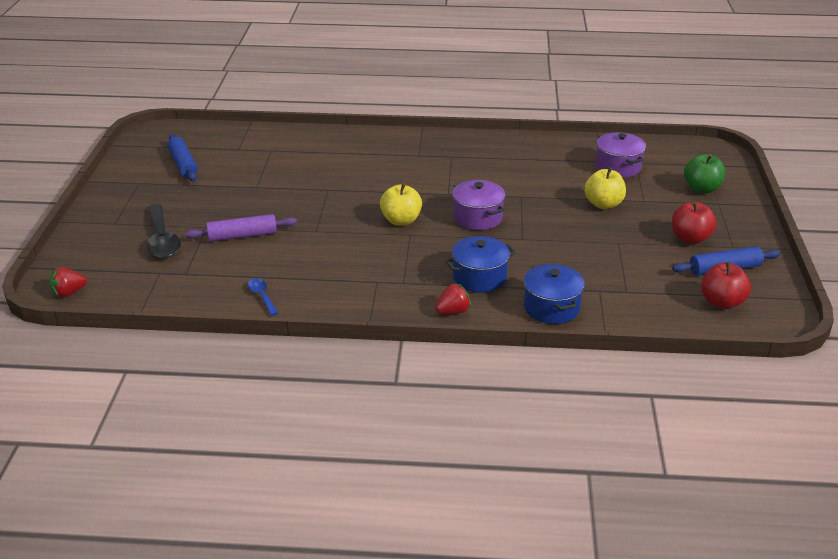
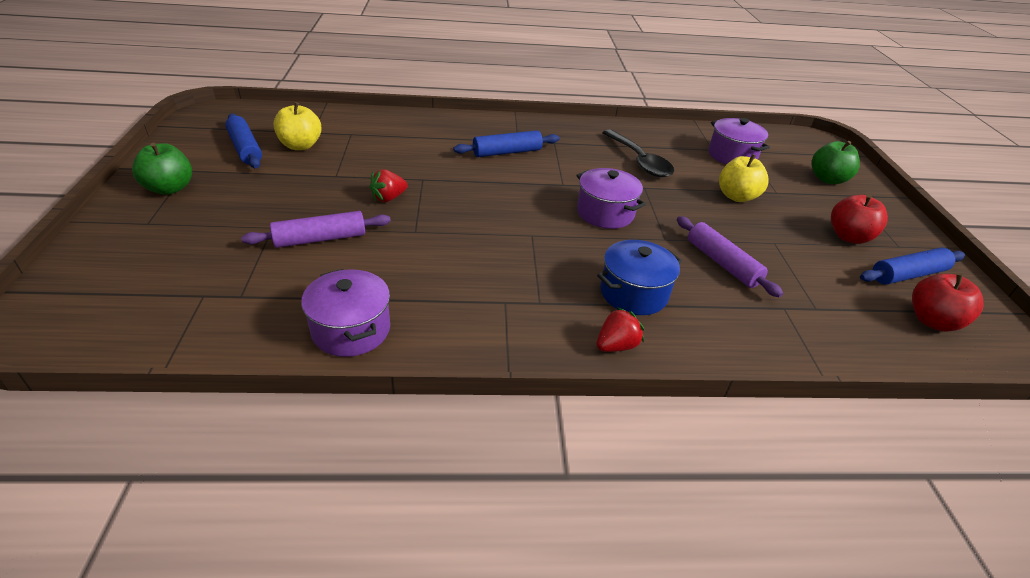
camera: 10 degrees left, 5 degrees up
(69, 293) = (58, 332): red strawberry -> red strawberry (388, 198)
(127, 197) = (170, 188): none -> green apple
(162, 239) = (211, 245): black spoon -> black spoon (639, 161)
(262, 296) = (351, 329): blue spoon -> purple pot
(401, 220) = (517, 217): yellow apple -> yellow apple (300, 145)
(405, 165) = (507, 152): none -> blue rolling pin
(551, 308) = (738, 335): blue pot -> none
(563, 258) = (722, 263): none -> purple rolling pin

